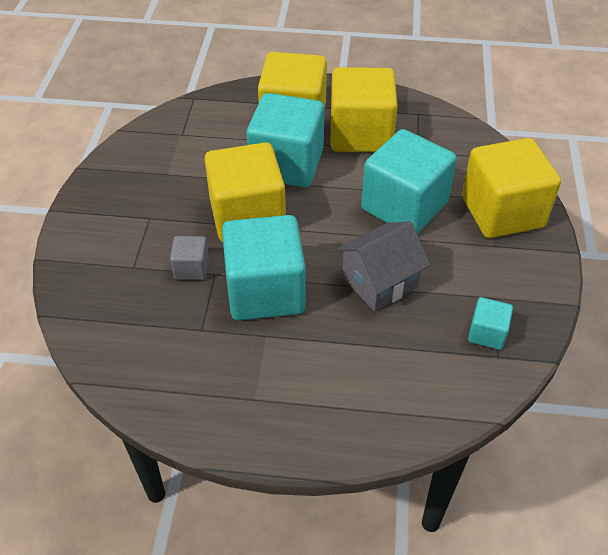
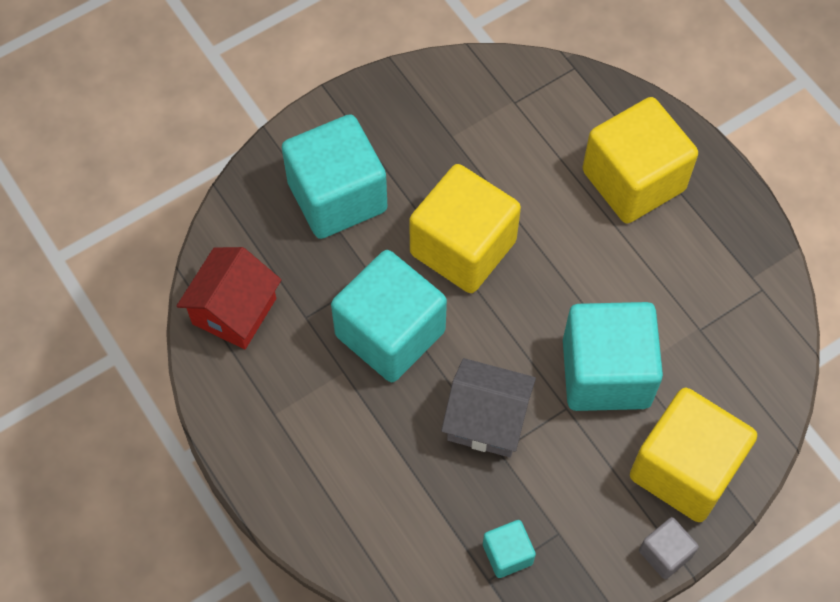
camera: 50 degrees right, 15 degrees up
(149, 369) = (234, 311): none -> red house
(191, 268) = (361, 253): grey cube -> grey cube (665, 553)
(287, 164) = (563, 226): turquoise cube -> turquoise cube (337, 196)
(360, 134) = (673, 258): yellow cube -> none

